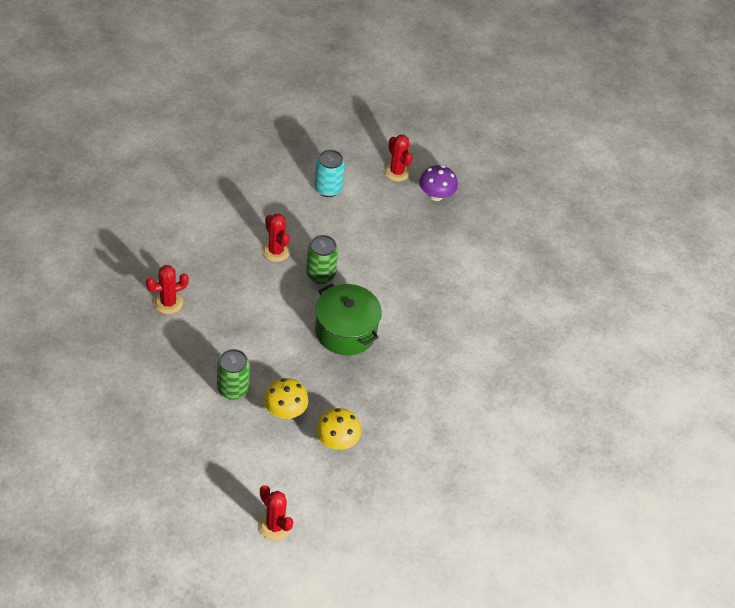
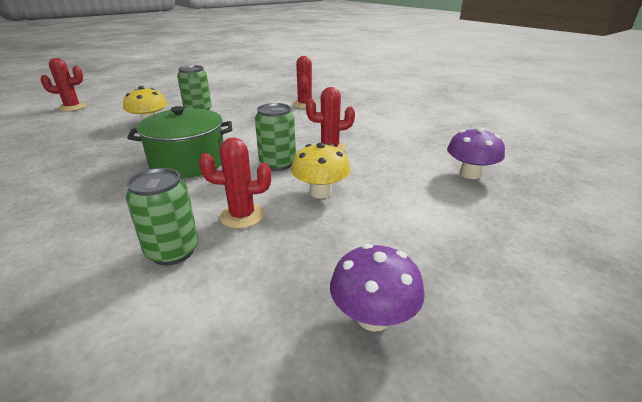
camera: 120 degrees right, 20 degrees down
(282, 167) = (470, 174): none -> purple mushroom
(328, 189) = (421, 197): turquoise can -> none
(337, 441) = (87, 136): yellow mushroom -> yellow mushroom (320, 192)
(397, 172) = (453, 278): red cactus -> red cactus (242, 216)
(439, 281) = (173, 251): none -> green can

